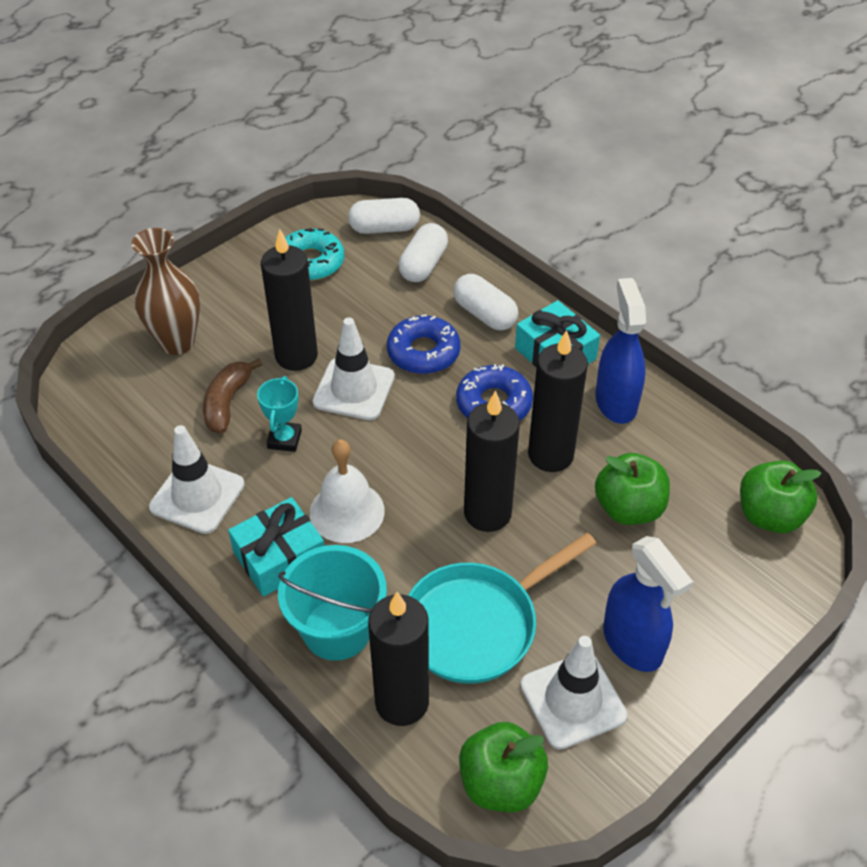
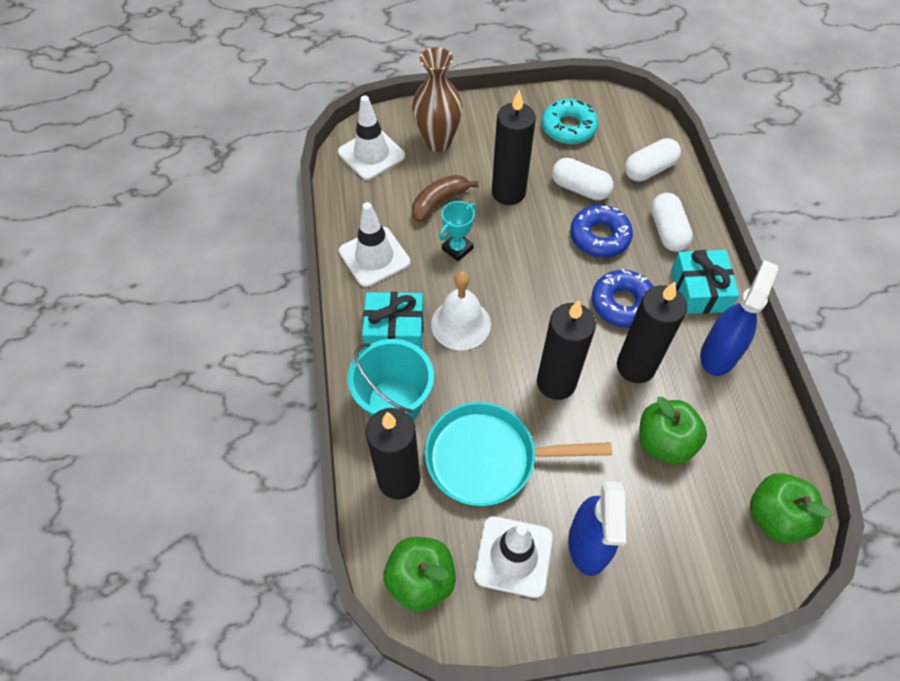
camera: 35 degrees right, 10 degrees up
(354, 389) = (530, 238): white traffic cone -> white traffic cone (371, 154)
(384, 228) = (641, 127): white capsule -> white capsule (580, 188)

